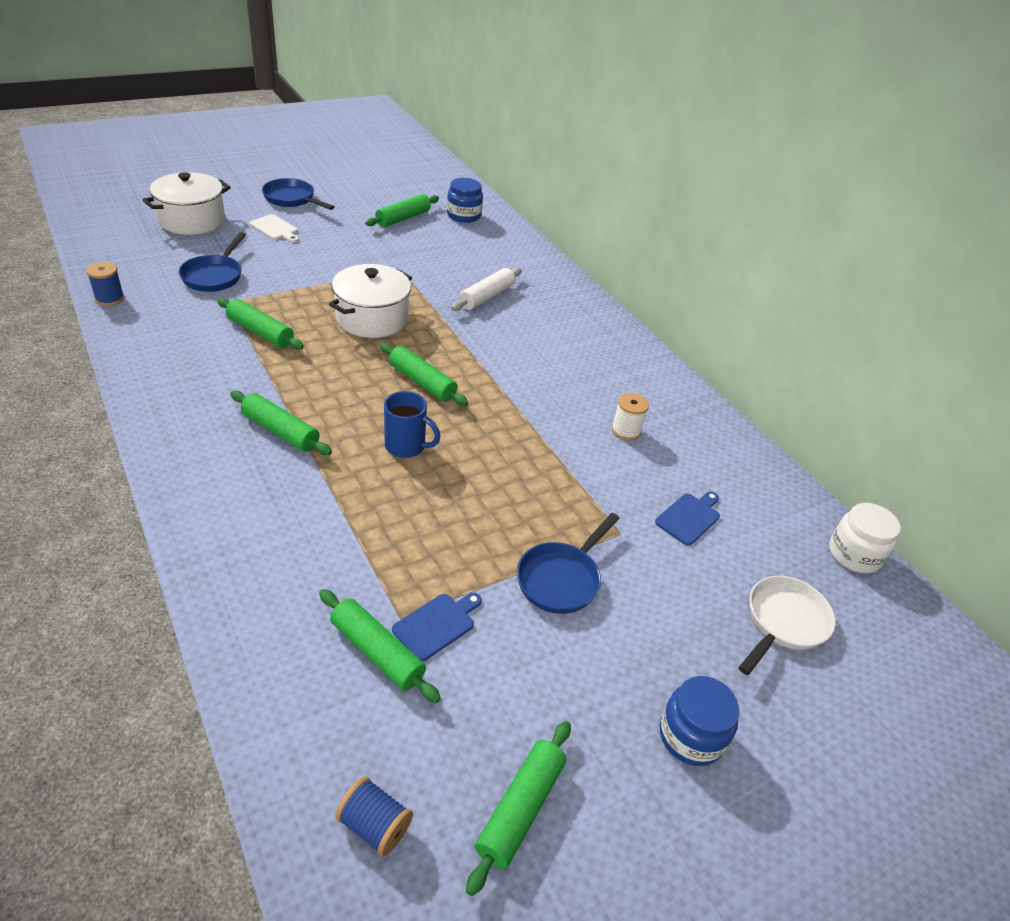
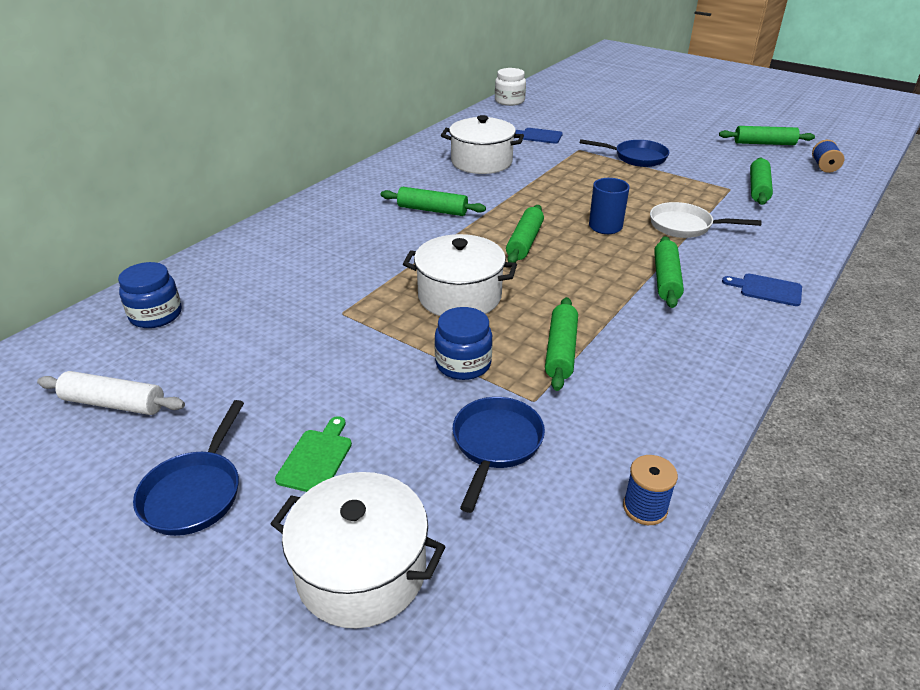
camera: 110 degrees left, 5 degrees down
(214, 276) = (495, 445): blue pan -> blue pan turned 60 degrees counterclockwise
(275, 228) = (316, 458): white cutting board -> green cutting board
(403, 218) = (197, 357): green rolling pin -> green rolling pin (432, 210)
(437, 625) = (717, 179): blue cutting board -> blue cutting board (767, 289)
(486, 297) = (352, 250): white rolling pin -> white rolling pin (114, 403)
(626, 431) = (481, 162): white spool -> white pot
(691, 736) = (674, 121): blue jar -> blue jar (463, 364)
(783, 622) = (581, 111): white pan -> white pan (685, 226)

